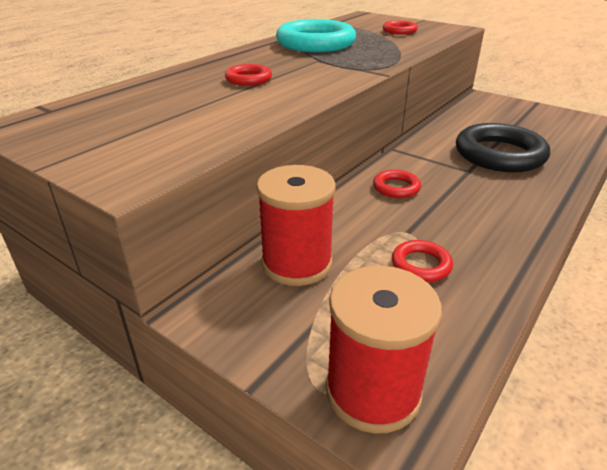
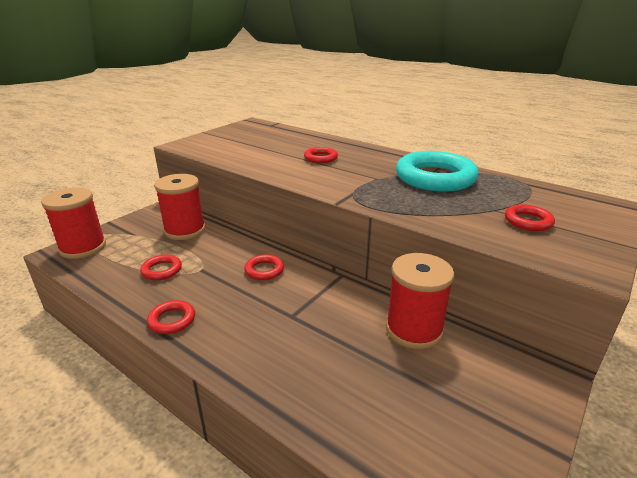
camera: 90 degrees right, 5 degrees down
(458, 125) = (414, 330): none -> red spool
(499, 155) = (329, 347): black ring -> none
(517, 237) = (172, 320): none -> red ring

